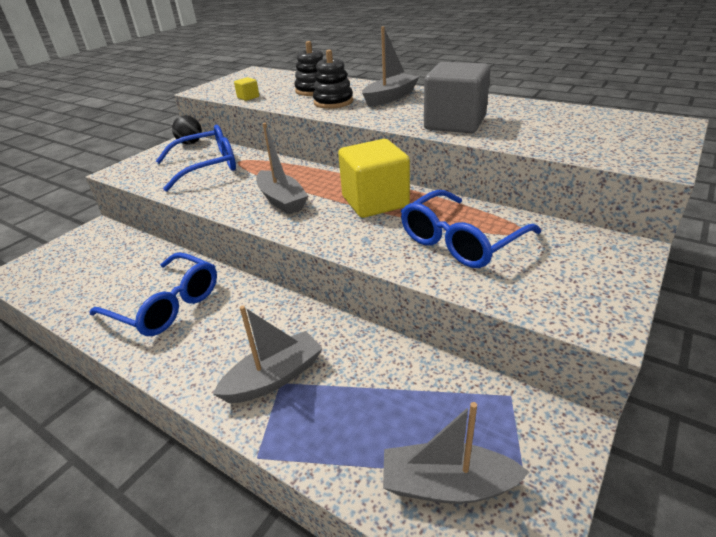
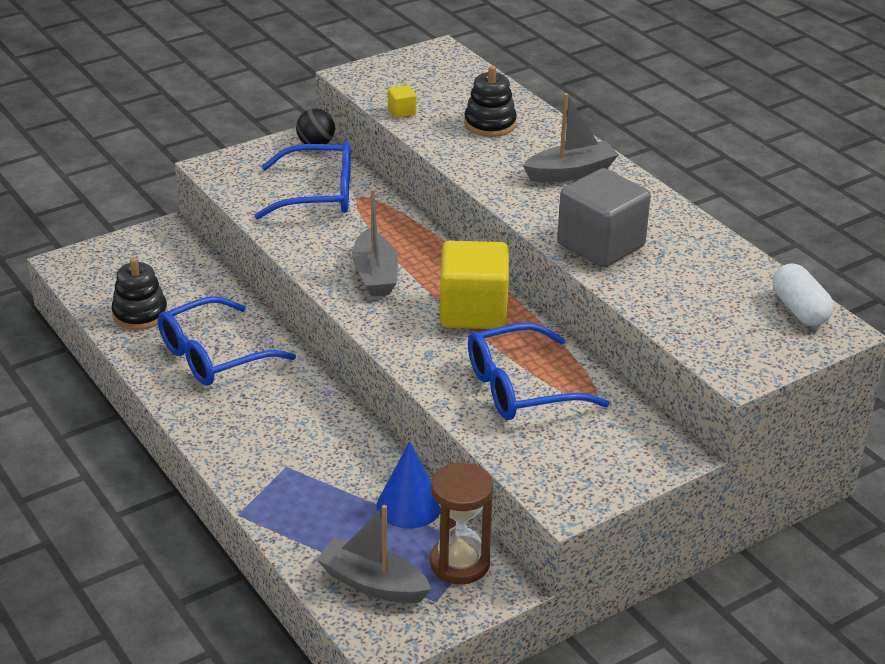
camera: 20 degrees right, 0 degrees up
(166, 305) = (213, 356): blue glasses -> blue glasses turned 90 degrees clockwise
(274, 378) = (283, 460): grey boat -> none
(333, 102) = (496, 157): black stacking toy -> black stacking toy (140, 314)
(417, 378) = (409, 505): none -> blue cone
(509, 421) = (459, 563): none -> brown hourglass
(632, 120) = (799, 310): none -> white capsule

